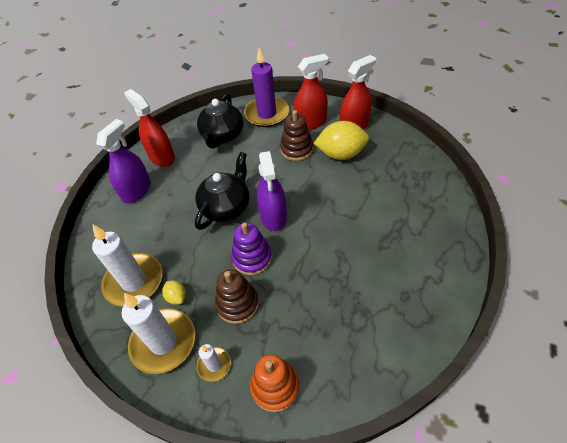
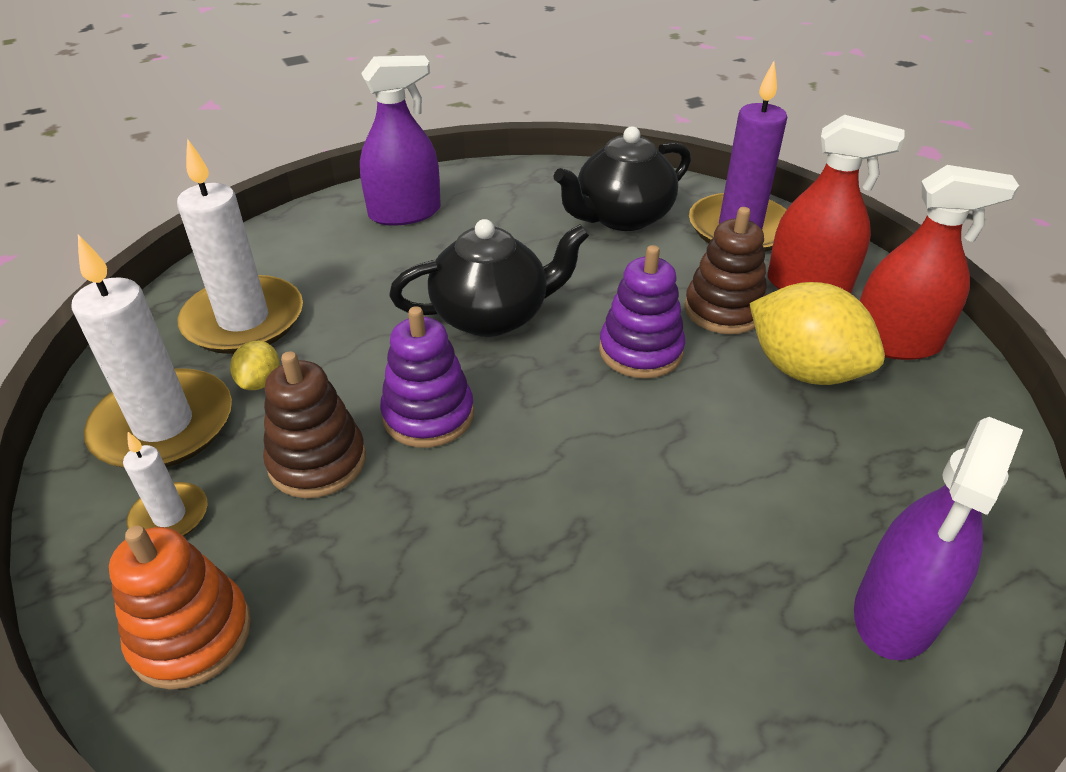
camera: 40 degrees right, 10 degrees down
(162, 157) = (495, 193): red spray bottle -> none
(273, 216) = (546, 380): purple spray bottle -> purple spray bottle (896, 612)
(289, 183) = (640, 351): none -> purple stacking toy

